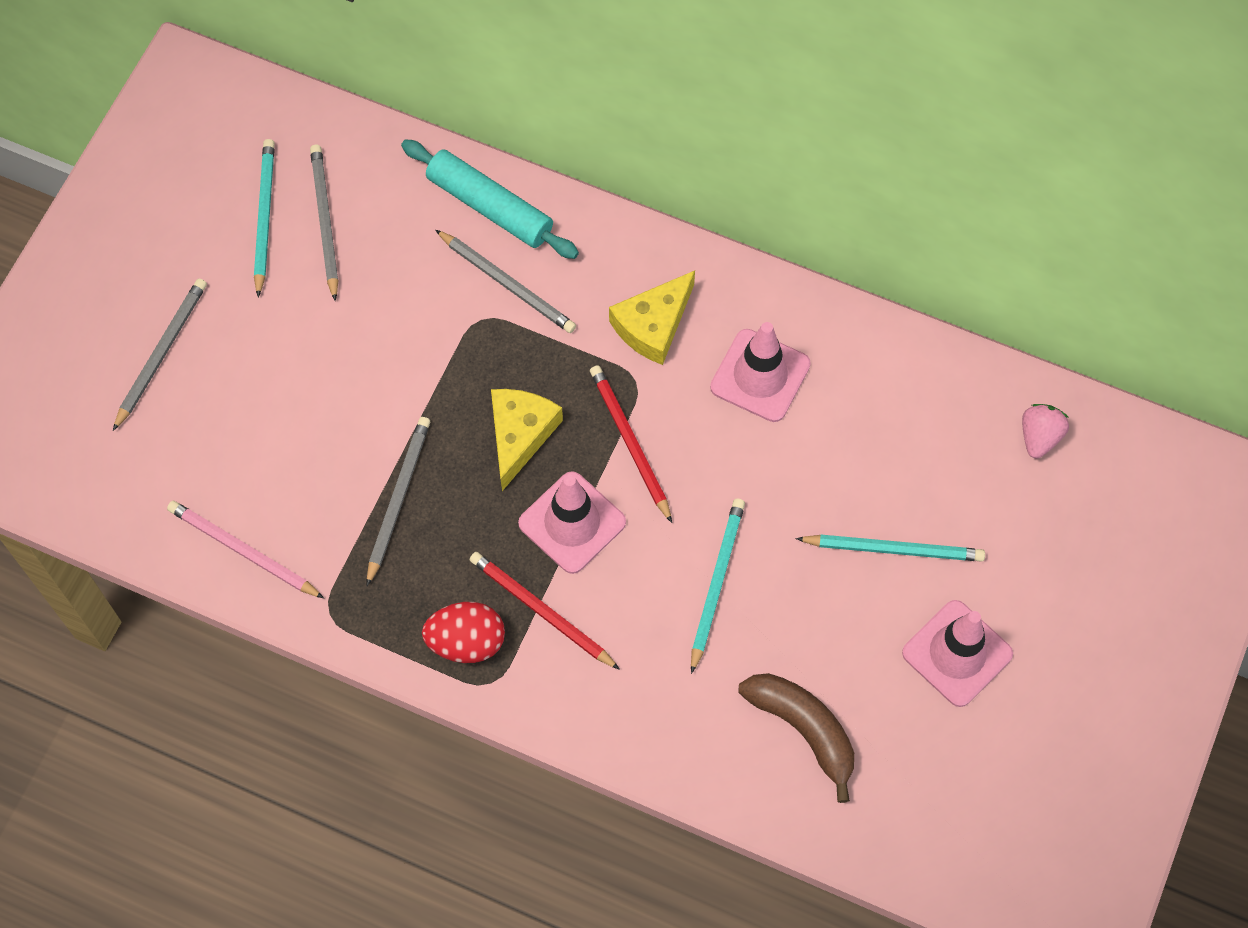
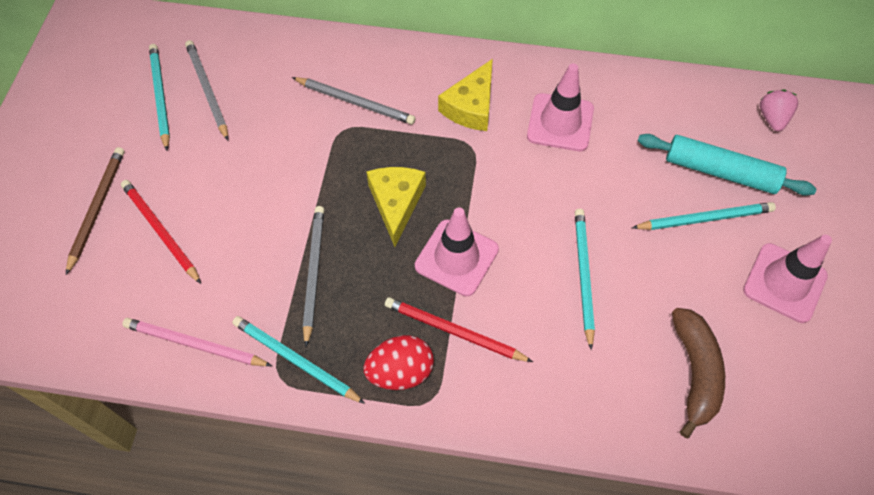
camera: 15 degrees left, 5 degrees down
(161, 353) = (97, 208): grey pencil -> brown pencil
(351, 598) = (295, 360): none -> turquoise pencil
(489, 207) = (327, 56): turquoise rolling pin -> turquoise rolling pin (720, 172)
(630, 443) = (481, 189): red pencil -> red pencil (160, 231)
(803, 730) = (694, 372): brown banana -> brown banana turned 60 degrees clockwise

